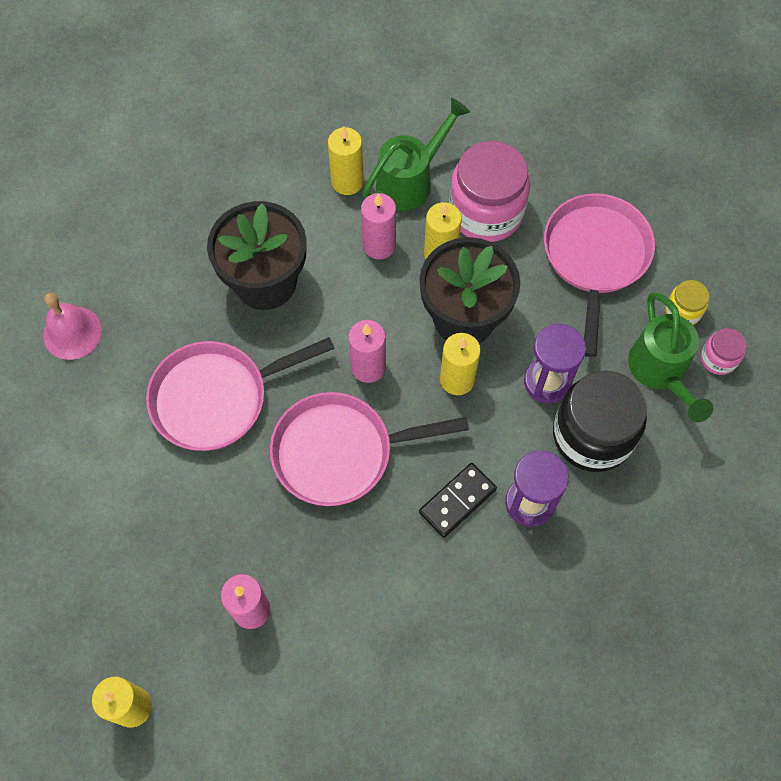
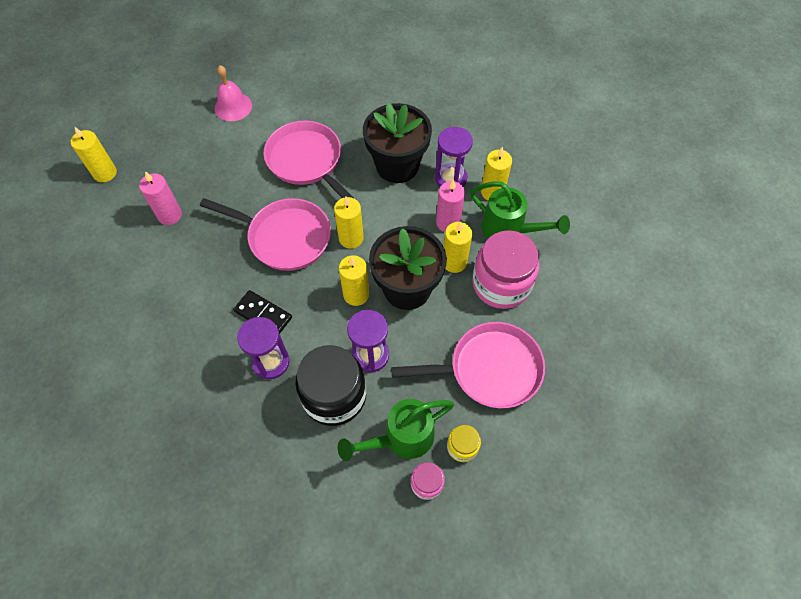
camera: 75 degrees right, 5 degrees down
(72, 333) = (332, 81): pink bell -> pink bell (233, 107)
(310, 223) = (450, 179): none -> purple hourglass
(340, 452) = (284, 237): pink pan -> pink pan turned 135 degrees clockwise
(368, 367) = (351, 238): pink candle -> yellow candle

